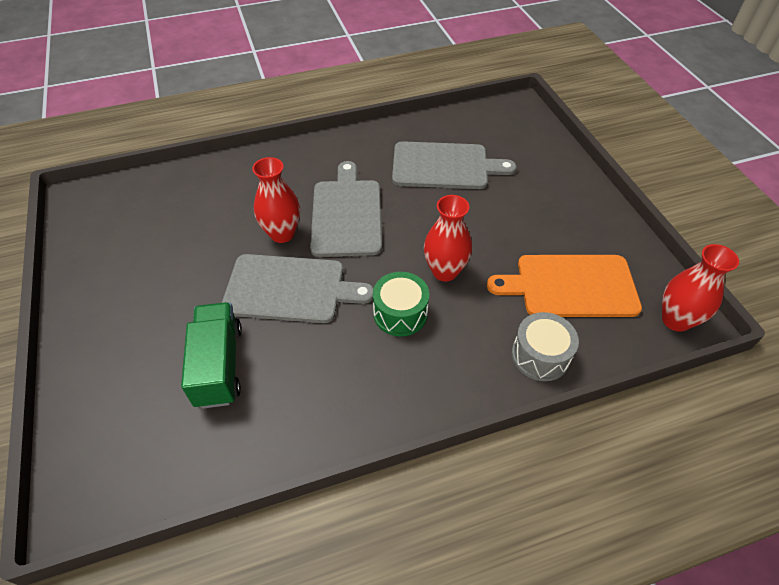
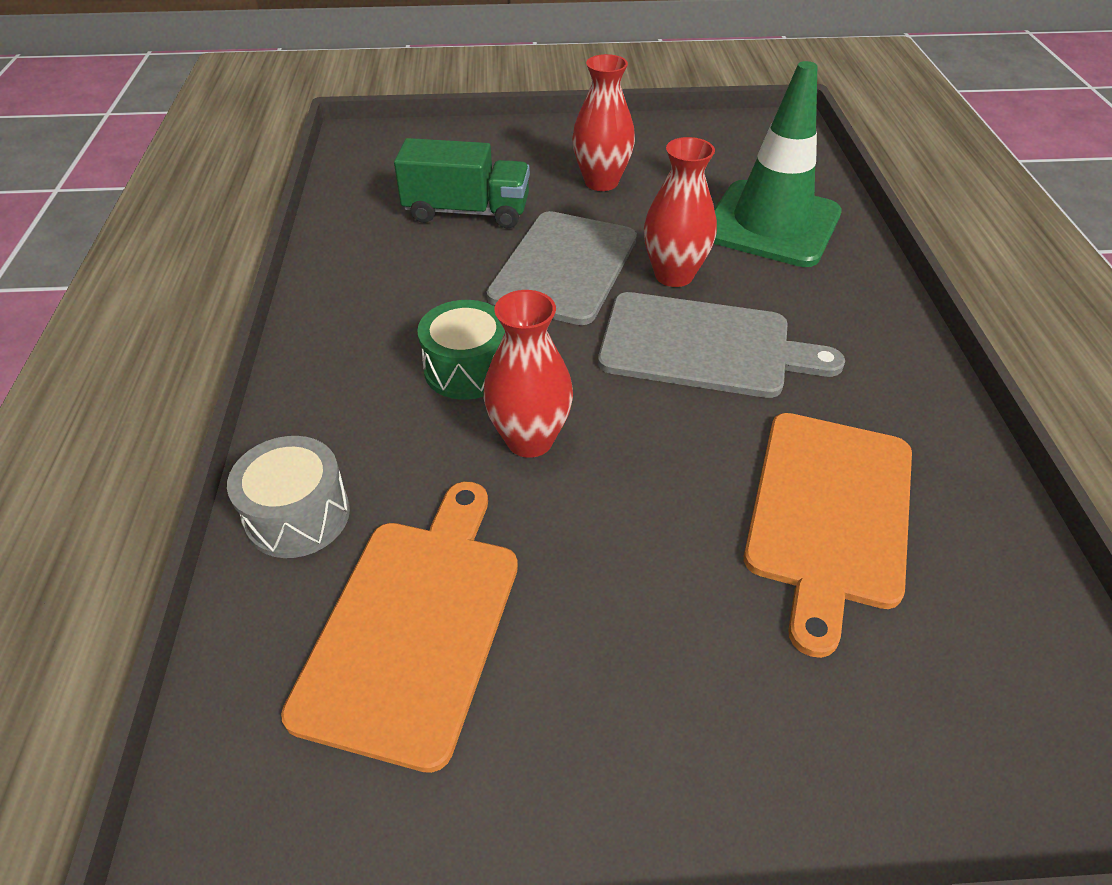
camera: 105 degrees right, 5 degrees down
(217, 196) = (771, 224): none -> green traffic cone
(444, 166) = (829, 513): grey cutting board -> orange cutting board
(675, 320) = (229, 802): red vase -> red vase (601, 182)

